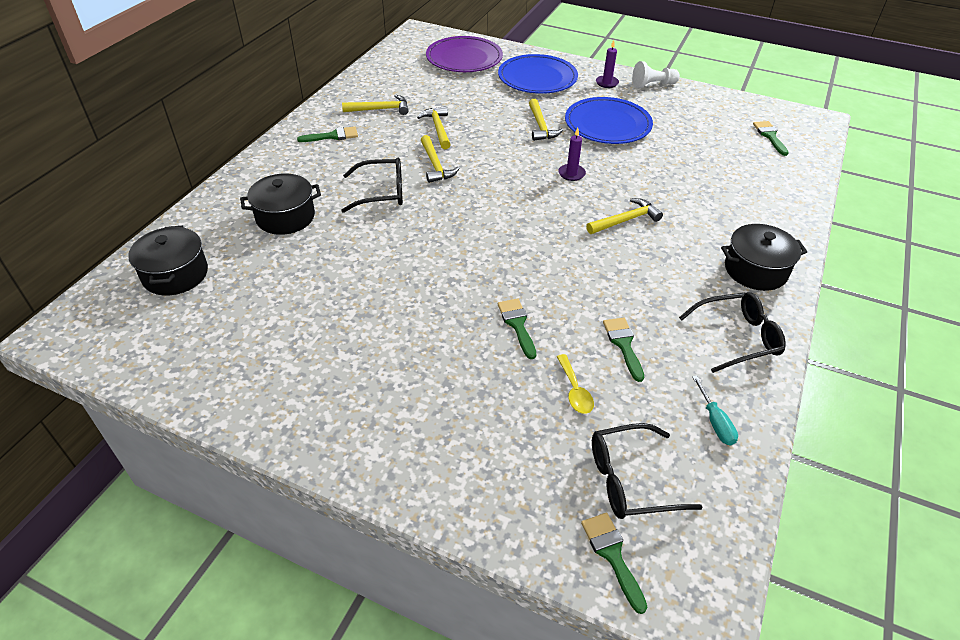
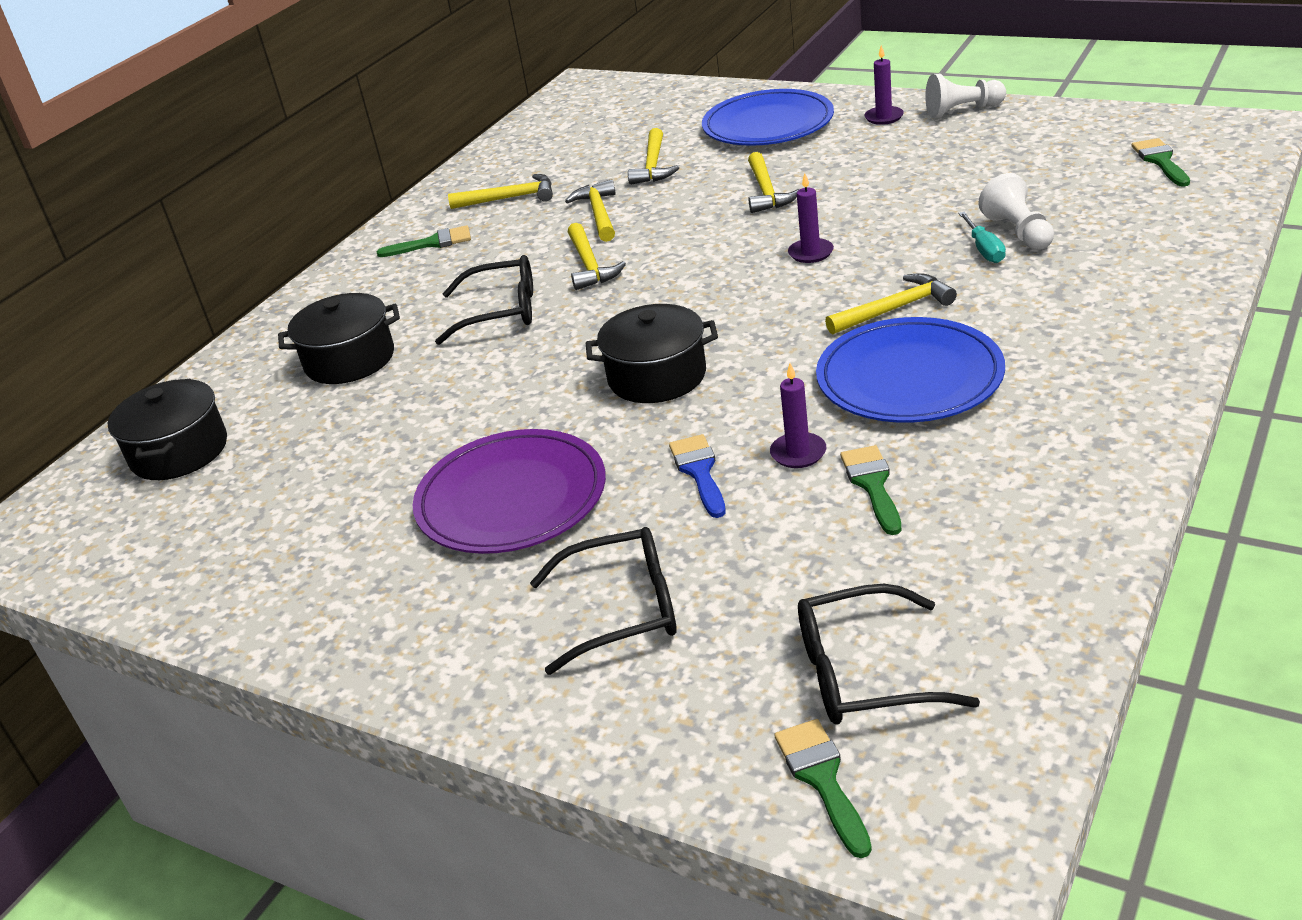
camera: 10 degrees right, 10 degrees down
(464, 58) = (650, 112): purple plate -> purple plate (511, 498)
(469, 98) = (653, 166): none -> yellow hammer
(517, 324) = (699, 472): green brush -> blue brush
(574, 391) = (784, 556): yellow spoon -> none
(576, 317) = (798, 453): none -> purple candle
(607, 124) = (879, 176): blue plate -> blue plate (909, 378)
(693, 175) = (1018, 232): none -> white pawn
(715, 422) = (1017, 582): turquoise screwdriver -> turquoise screwdriver (984, 250)
(736, 337) = (1068, 458): black glasses -> black glasses (621, 610)
(755, 270) = (1113, 358): black pot -> black pot (657, 376)

